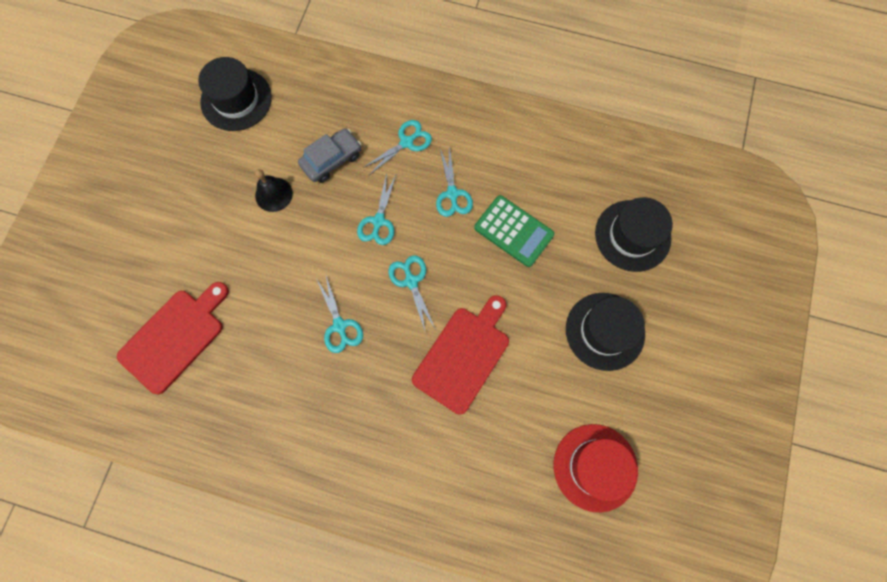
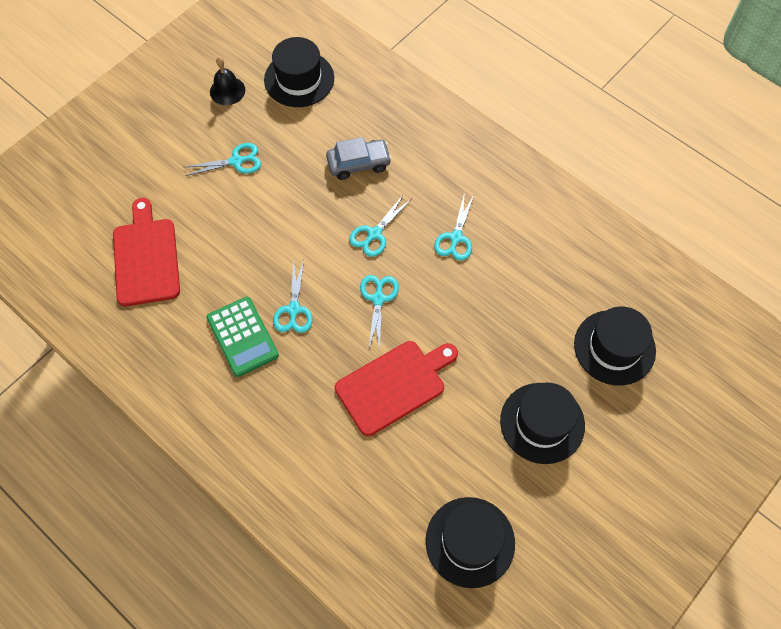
camera: 25 degrees right, 10 degrees down
(175, 337) = (146, 258): red cutting board -> red cutting board turned 75 degrees counterclockwise
(274, 194) = (291, 172): black bell -> black bell (227, 90)
(406, 142) = (435, 175): turquoise scissors -> turquoise scissors (236, 161)
(514, 231) = (498, 295): green calculator -> green calculator (242, 337)
(595, 467) = (470, 542): red hat -> black hat

